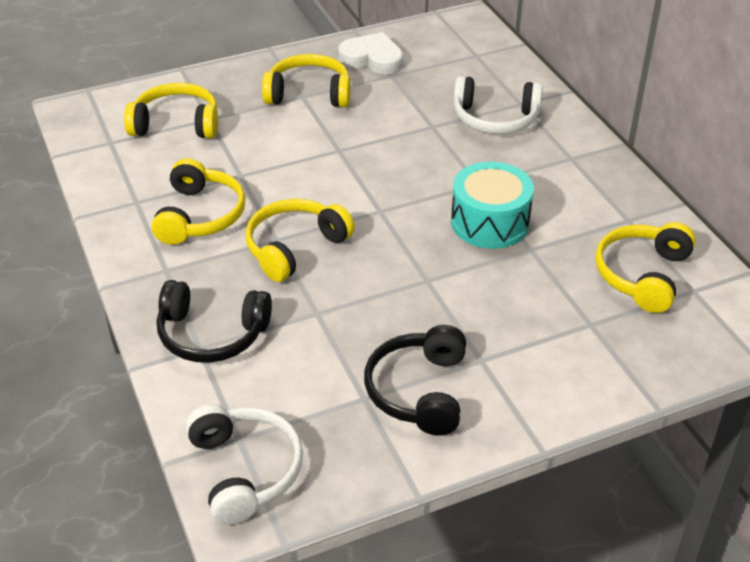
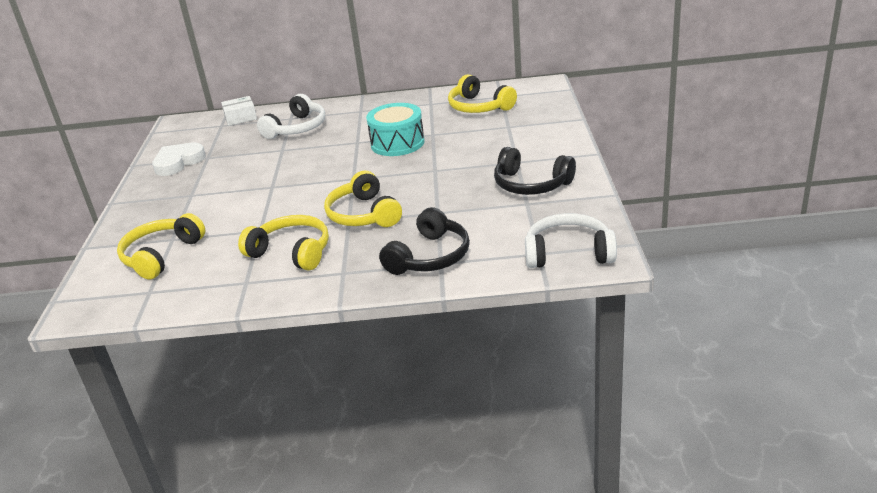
camera: 65 degrees left, 10 degrees down
(309, 93) = (190, 192): yellow headphones -> none
(503, 63) = (240, 118): none -> white box

